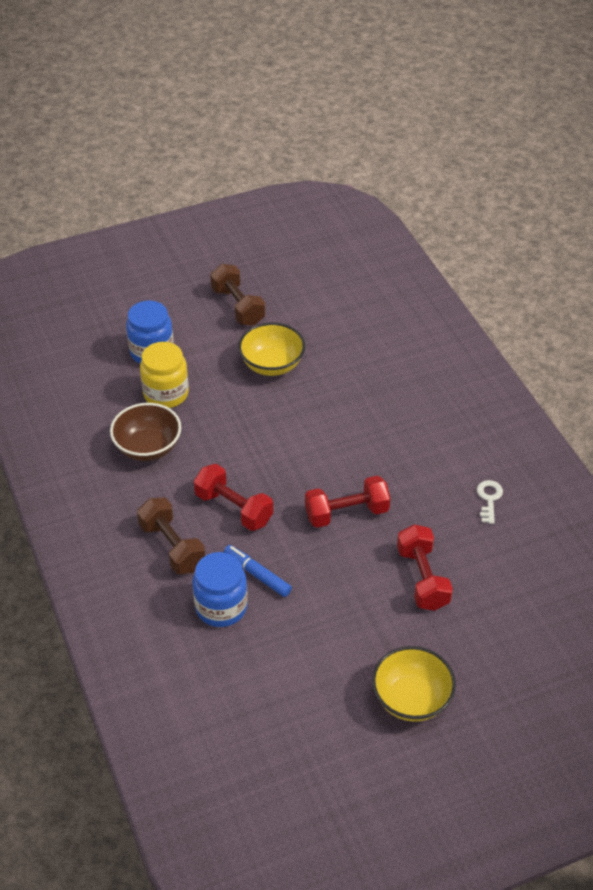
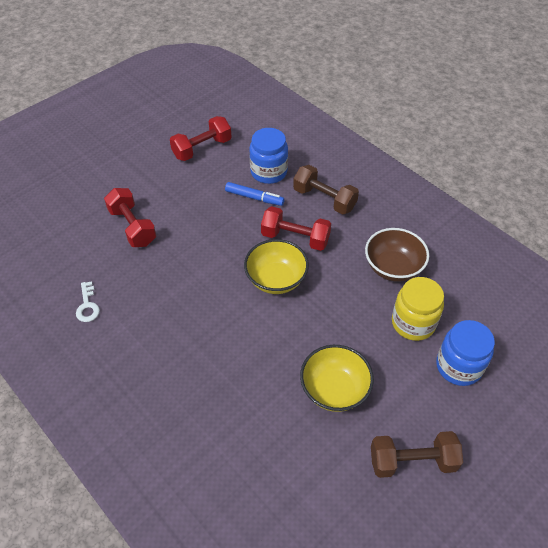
camera: 160 degrees right, 5 degrees up
(238, 306) = (412, 461): brown dumbbell -> brown dumbbell turned 45 degrees counterclockwise
(346, 513) = (205, 259): red dumbbell -> red dumbbell (202, 148)
(411, 699) = (125, 155): yellow bowl -> yellow bowl (276, 279)

